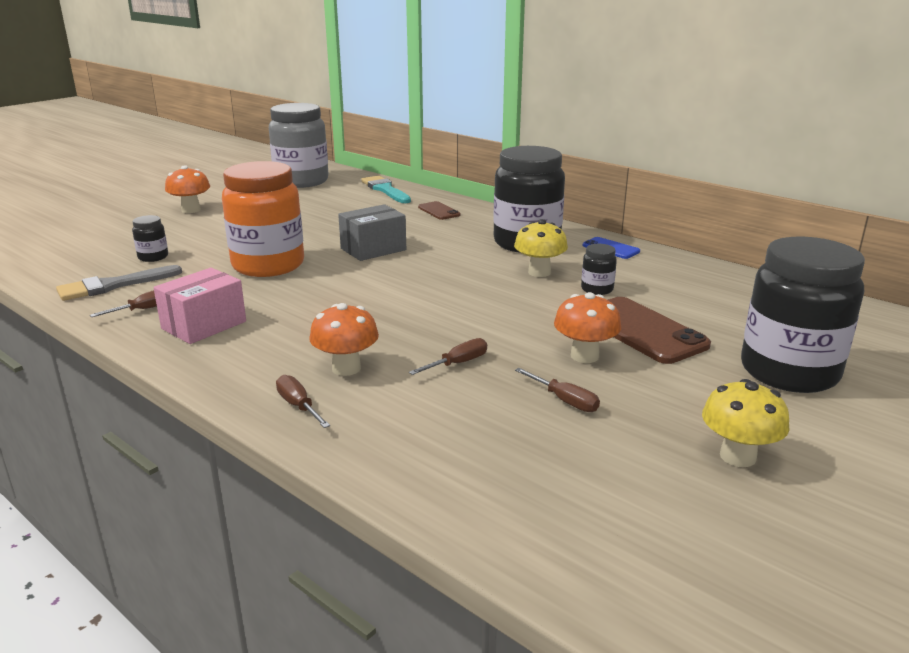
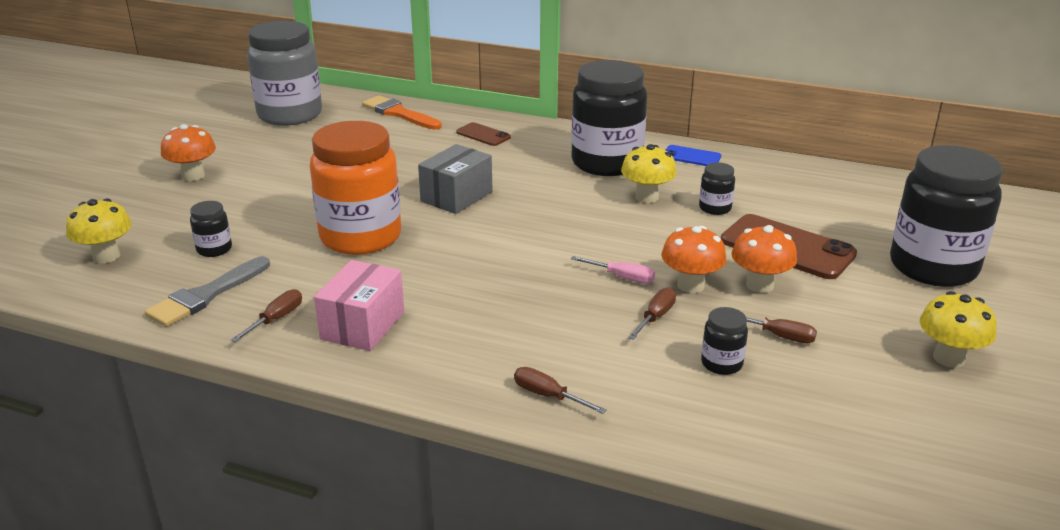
camera: 20 degrees left, 5 degrees up
(76, 250) = (106, 256): none -> yellow mushroom
(346, 368) = (556, 344): orange mushroom -> orange mushroom (690, 285)
(385, 190) = (399, 113): turquoise brush -> orange brush
(457, 328) = (623, 278): none -> pink screwdriver
(485, 413) = (721, 363): none -> black jar

